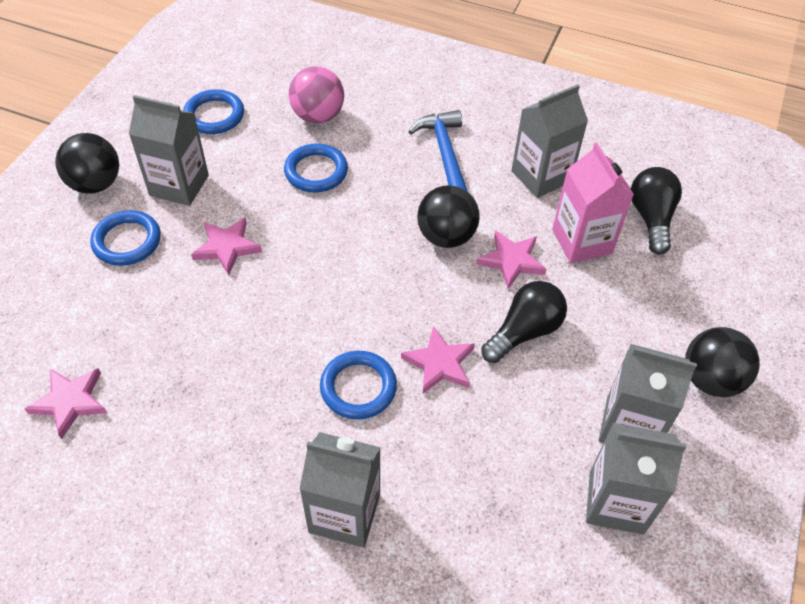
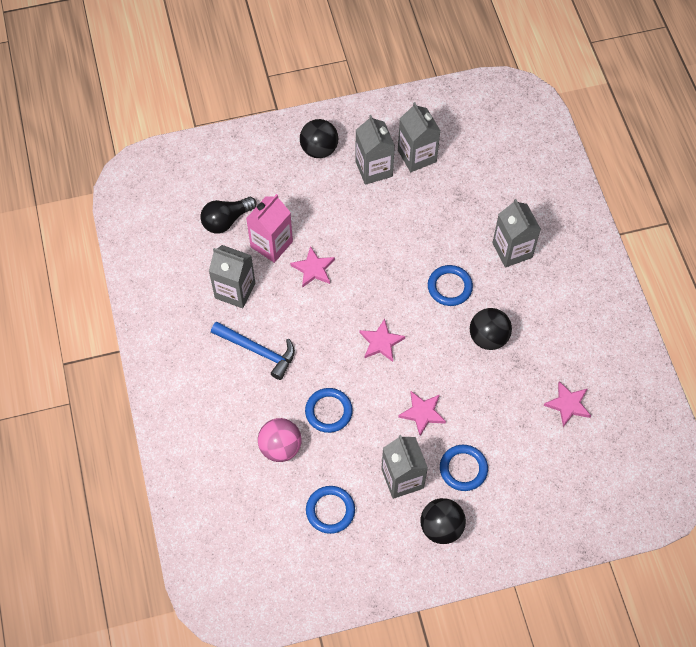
camera: 125 degrees left, 10 degrees up
(439, 363) = (406, 262): pink star -> pink star (381, 342)
(445, 155) = (258, 351): blue hammer -> blue hammer turned 105 degrees counterclockwise
(446, 236) = (322, 310): black ball -> black ball (488, 337)
(524, 331) = (356, 237): black light bulb -> none

